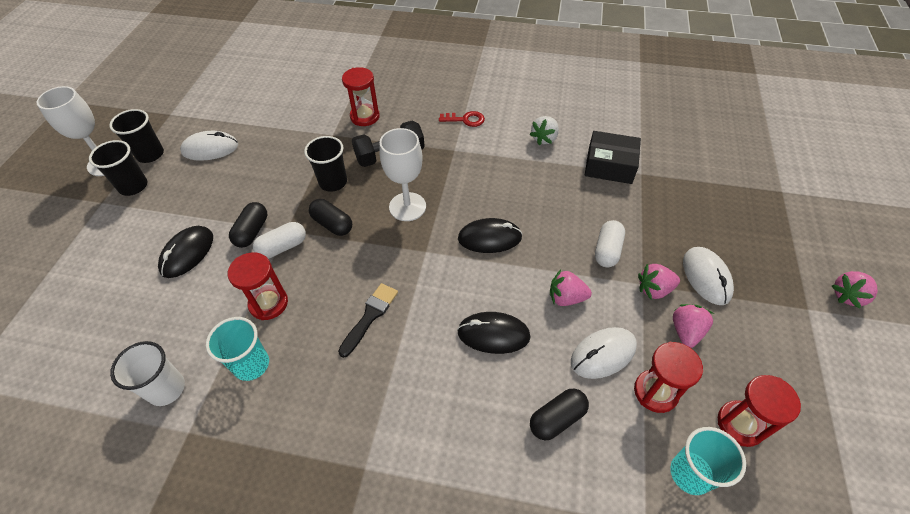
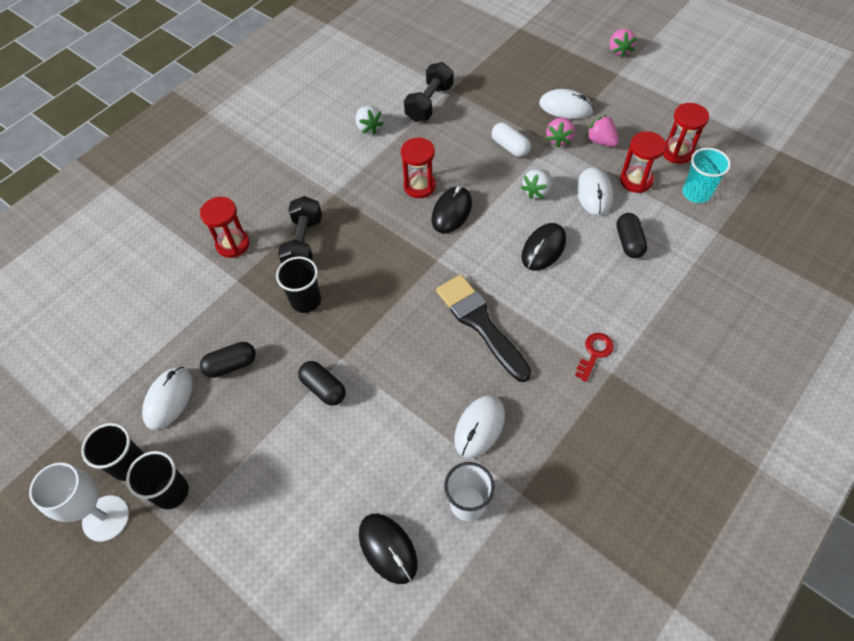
camera: 60 degrees left, 5 degrees up
(187, 253) = (314, 454): black mouse -> black mouse (388, 548)
(251, 364) = (479, 427): turquoise cup -> white mouse
(268, 303) = (421, 396): red hourglass -> red hourglass (419, 186)
(282, 247) = (361, 367): white capsule -> none
(332, 224) = (360, 318): black capsule -> black capsule (231, 365)
(370, 316) = (480, 323): black brush -> black brush, size x1.66
(407, 207) = (378, 254): white goblet -> none
(465, 120) = (301, 170): red key -> red key (594, 353)
(566, 298) = (537, 191): pink strawberry -> white strawberry
(609, 165) = (429, 103): black box -> black dumbbell

